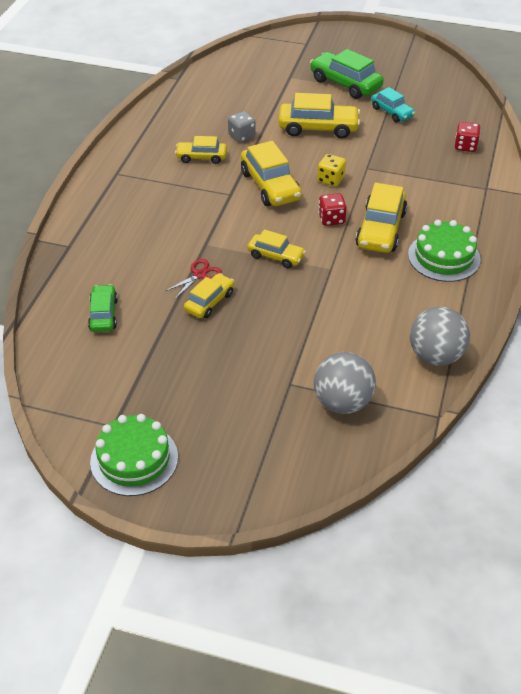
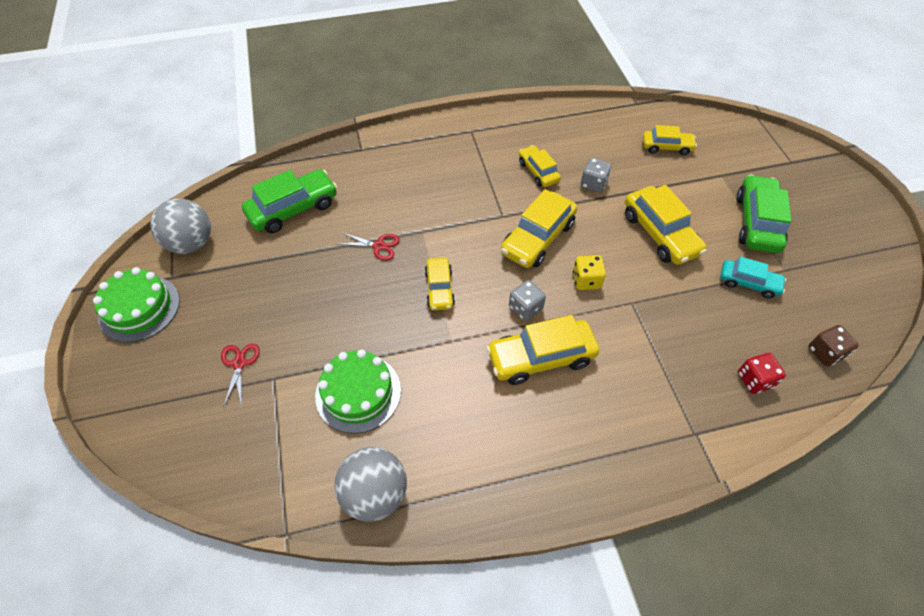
camera: 60 degrees right, 10 degrees up
(103, 314) = (293, 209): green car -> green car, size x1.64
(209, 302) = (348, 269): yellow car -> yellow car (666, 147)
(258, 401) = (239, 363): none -> red scissors
(331, 219) = (525, 308): red dice -> grey dice
(342, 402) = (268, 433): grey ball -> grey ball (191, 243)
(392, 112) = (748, 283): turquoise car -> turquoise car turned 90 degrees counterclockwise
(444, 257) = (538, 437): green cake -> green cake (358, 393)
(466, 110) = (825, 353): none -> brown dice

